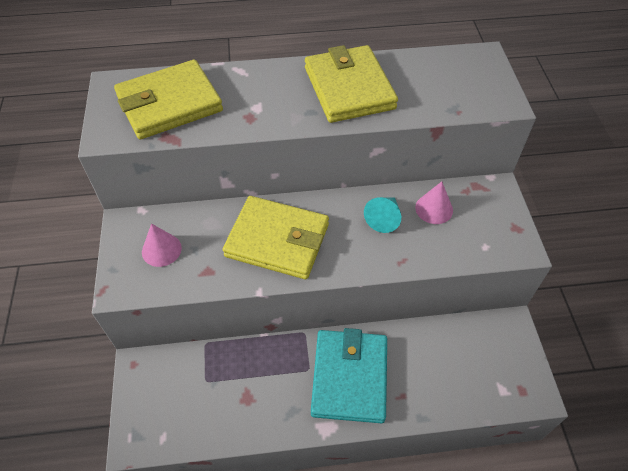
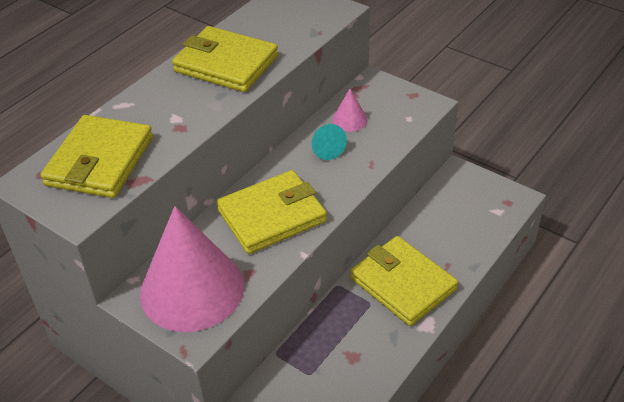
camera: 45 degrees left, 10 degrees down
(161, 250) = (192, 289): pink cone -> pink cone, size x2.44
(350, 377) = (403, 283): turquoise wallet -> yellow wallet

